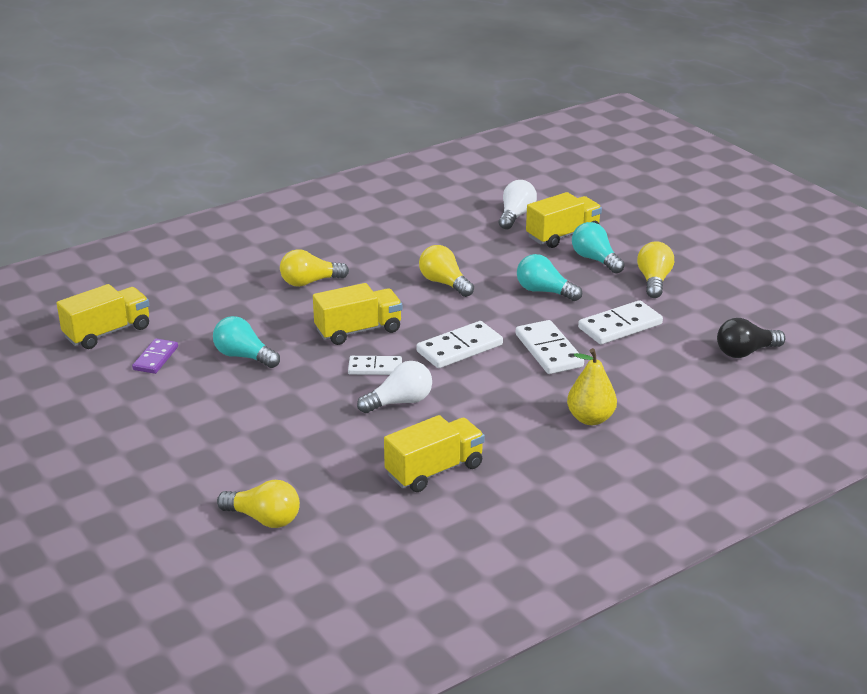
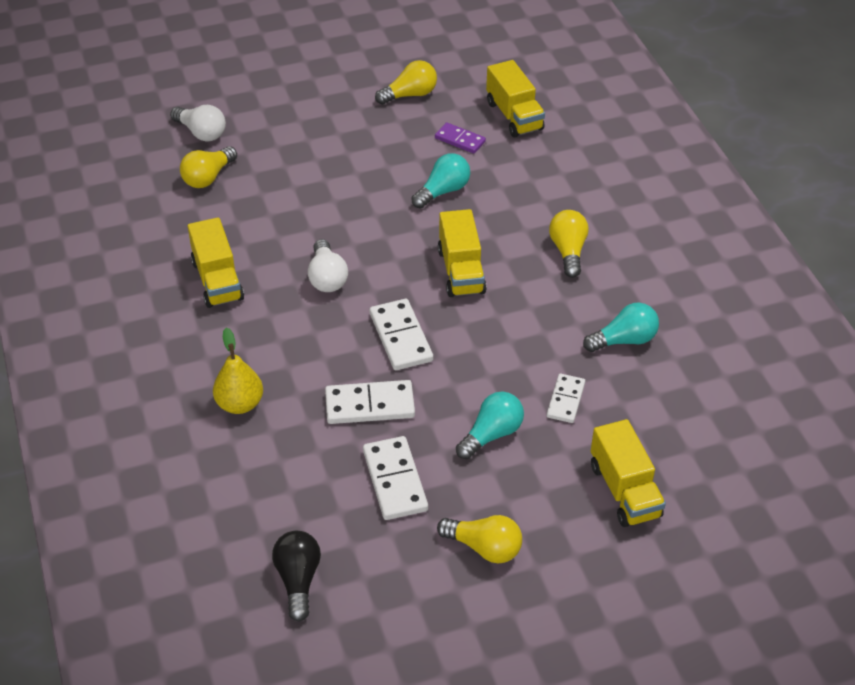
camera: 105 degrees right, 15 degrees up
(375, 368) = (390, 271): white domino -> white domino (565, 400)
(444, 283) = (535, 353): yellow light bulb -> yellow light bulb (410, 95)
(516, 216) = (688, 457): white light bulb -> white light bulb (201, 133)
(595, 259) = (553, 505): turquoise light bulb -> turquoise light bulb (624, 340)

